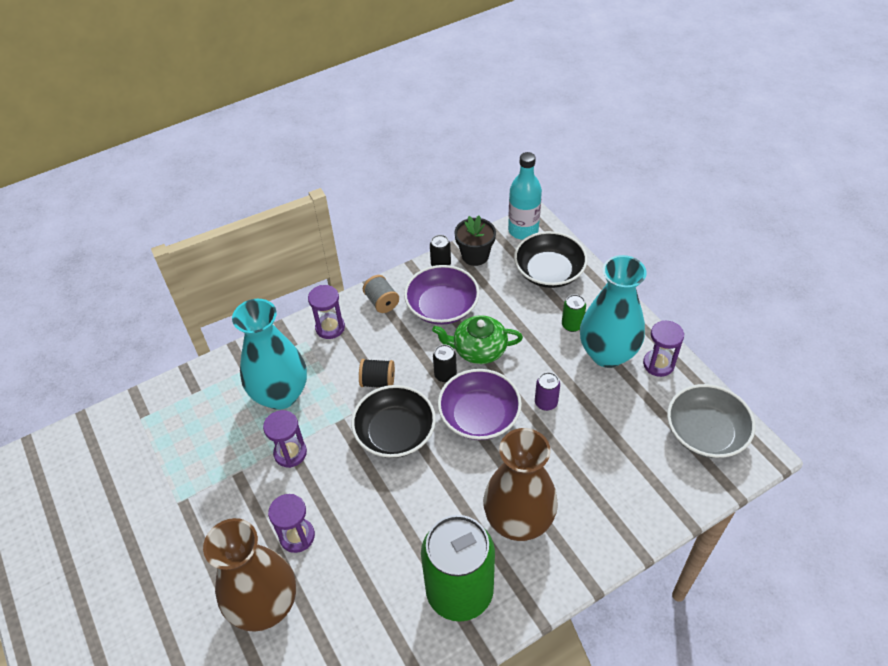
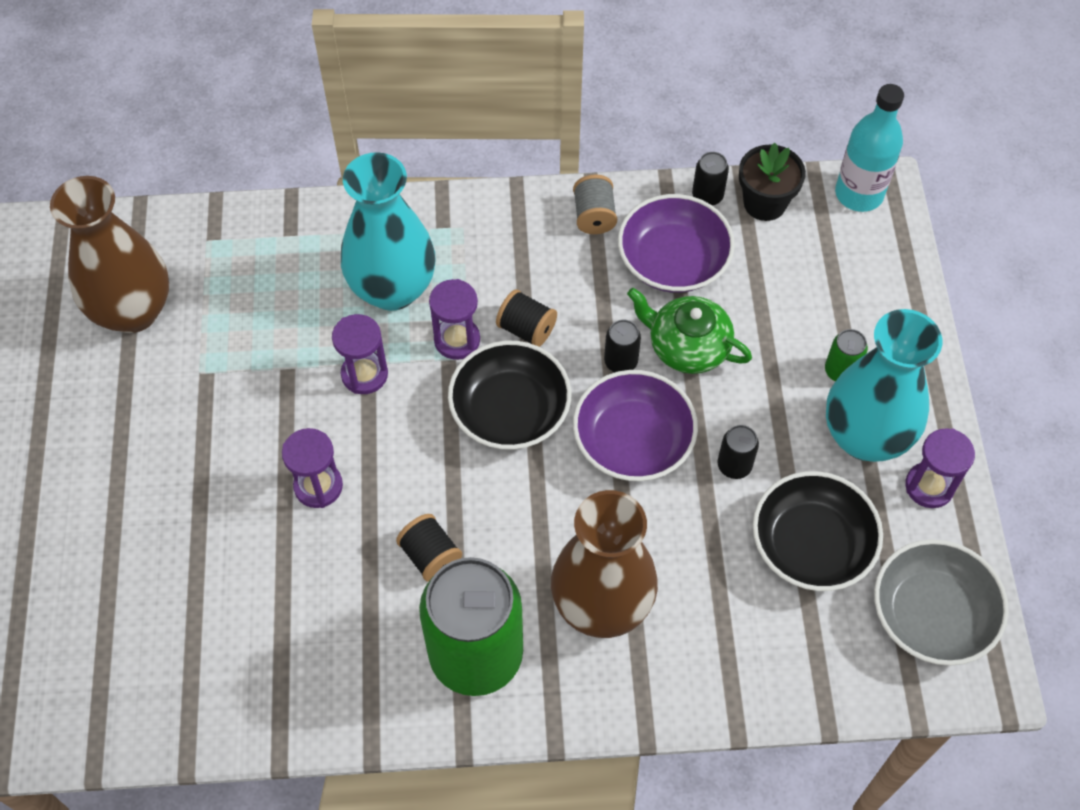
camera: 25 degrees right, 10 degrees up
(265, 605) = (239, 552): brown vase -> brown vase (133, 311)
(330, 328) = (505, 222): purple hourglass -> purple hourglass (457, 340)
(395, 544) = (430, 556): none -> black spool
(546, 403) = (734, 465): purple can -> black can
(549, 272) = (857, 275): black bowl -> black bowl (811, 544)

